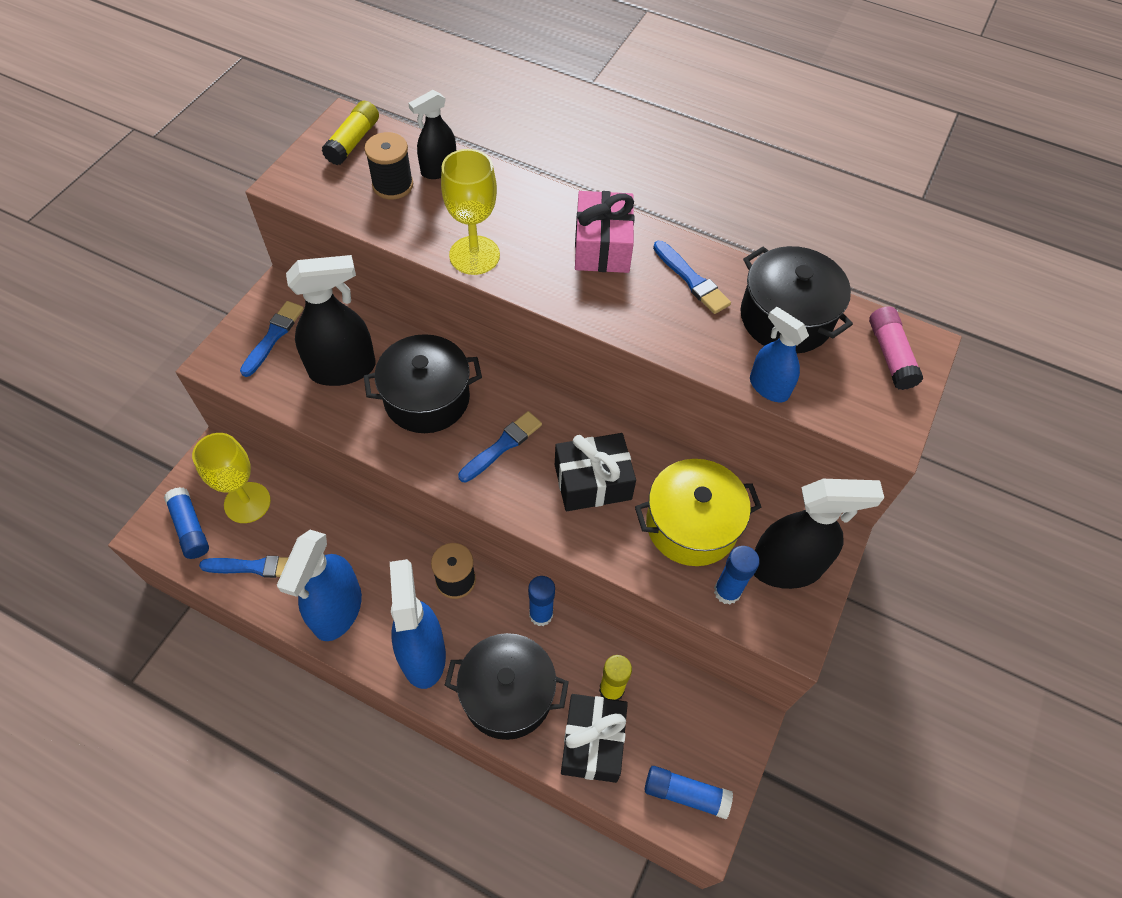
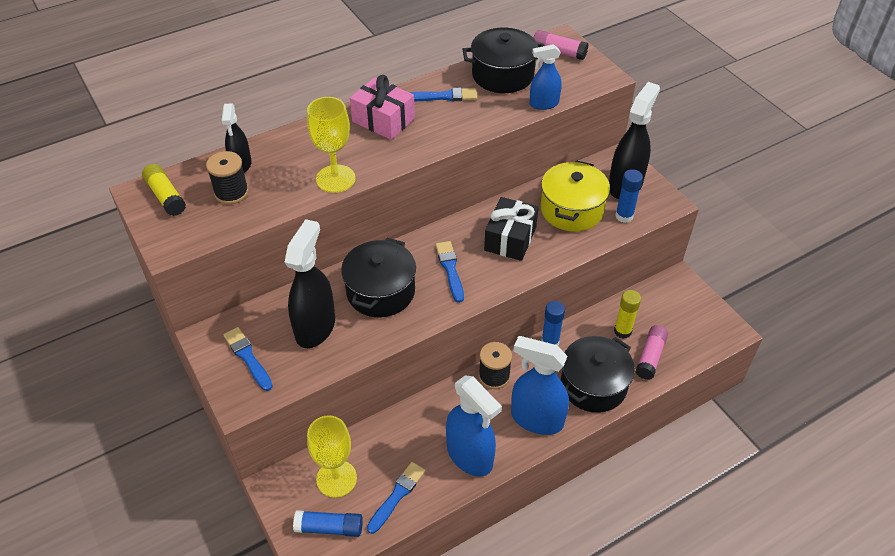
camera: 55 degrees left, 10 degrees down
(592, 742) = (650, 357): black gift -> pink glue stick
(685, 794) = (705, 328): blue glue stick -> none

